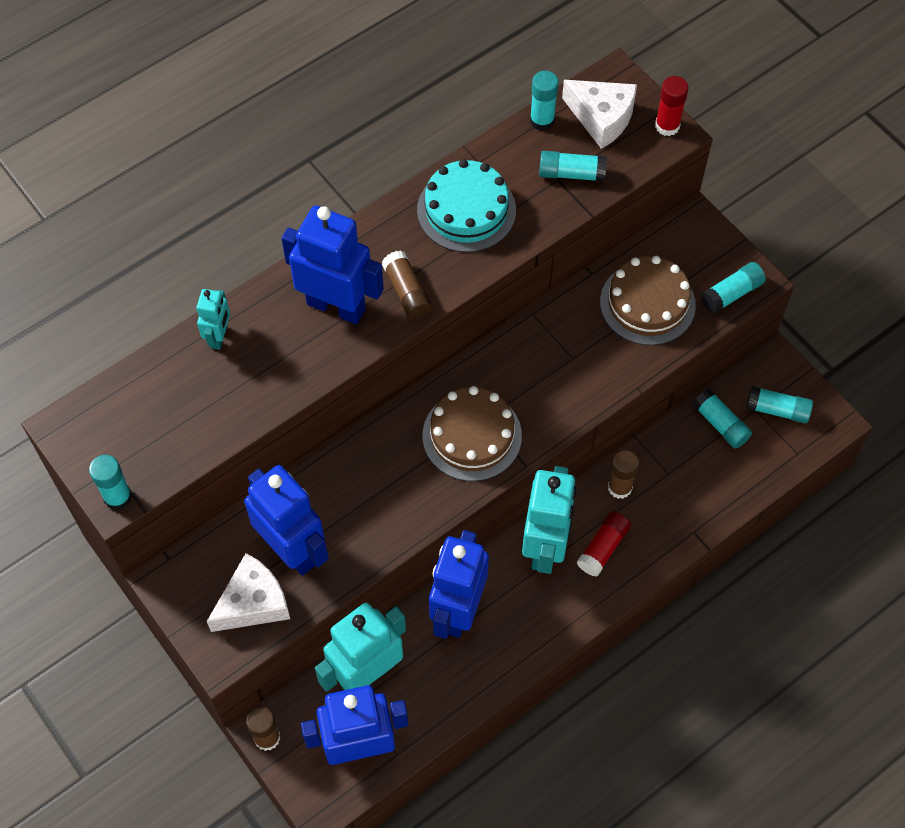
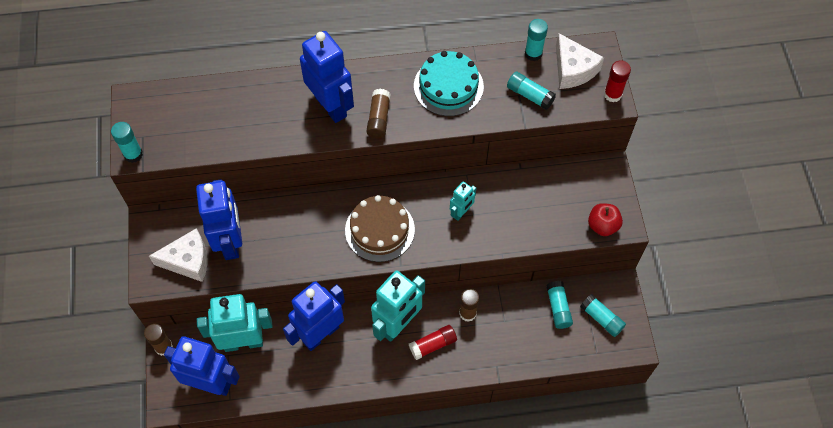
camera: 30 degrees right, 0 degrees up
(219, 337) = (251, 90): turquoise robot -> turquoise robot (461, 212)
(647, 303) = (543, 204): brown cake -> none
(731, 293) = (602, 226): turquoise glue stick -> red apple

